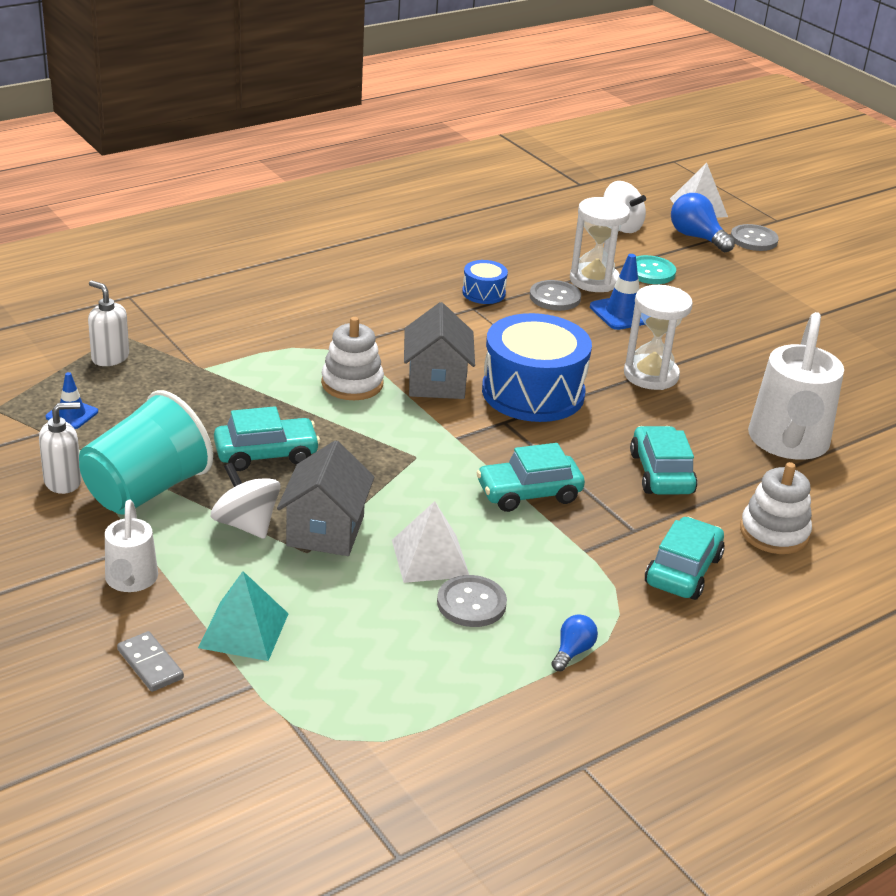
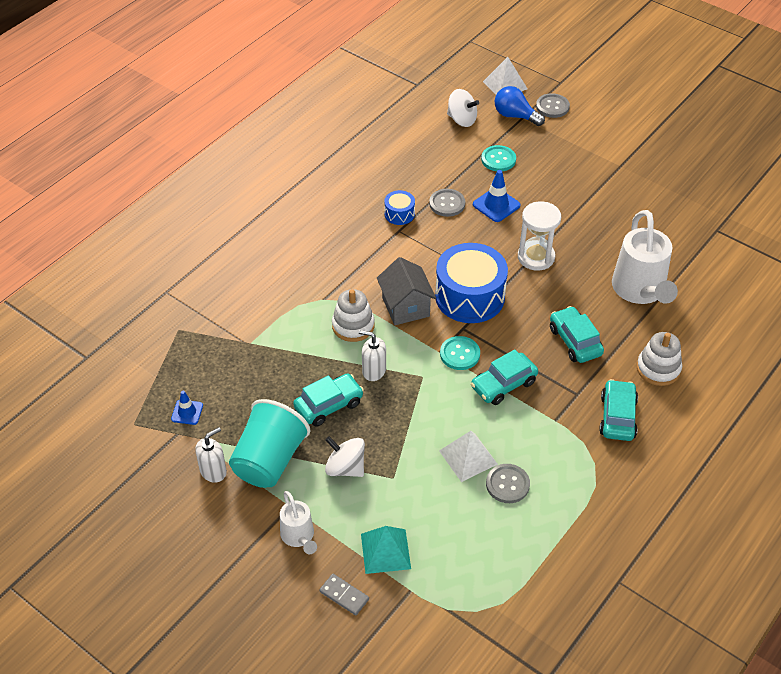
camera: 15 degrees left, 15 degrees up
(110, 357) = (184, 353): white soap dispenser -> white soap dispenser (373, 371)
(325, 531) = (396, 457): grey house -> none
(484, 446) = (459, 354): none -> turquoise button
(572, 651) = (580, 501): blue light bulb -> none
(594, 280) = (465, 179): white hourglass -> none

